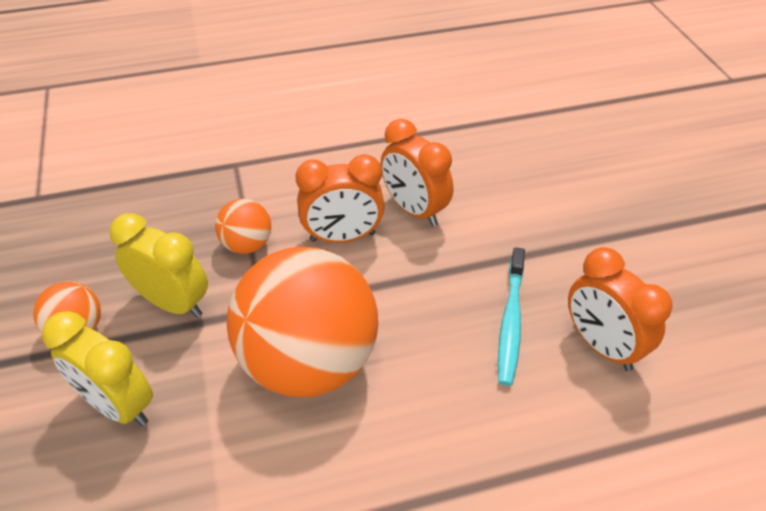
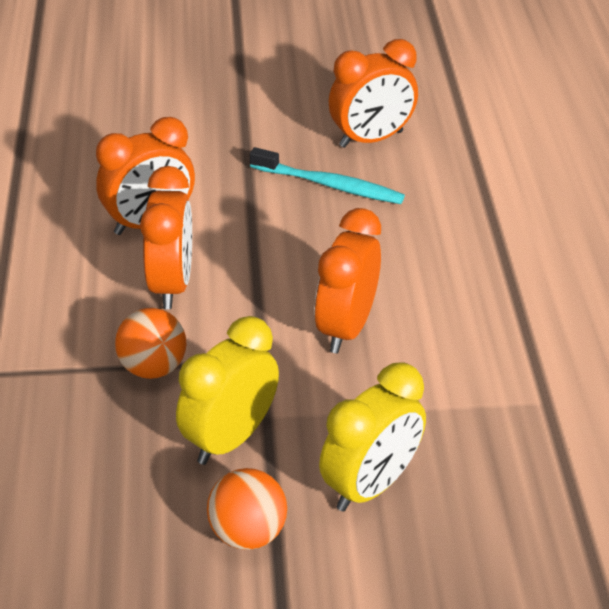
camera: 80 degrees left, 5 degrees down
(309, 362) = (346, 328): orange ball -> orange clock

